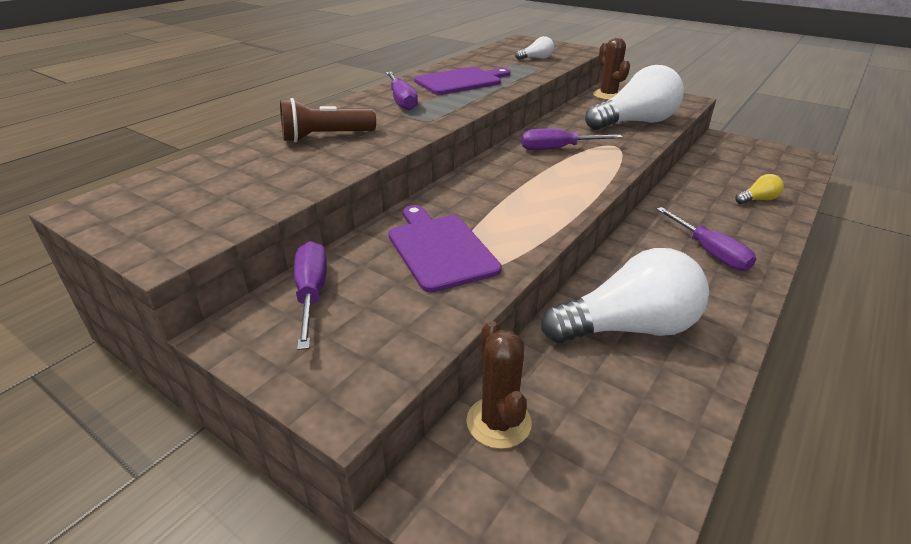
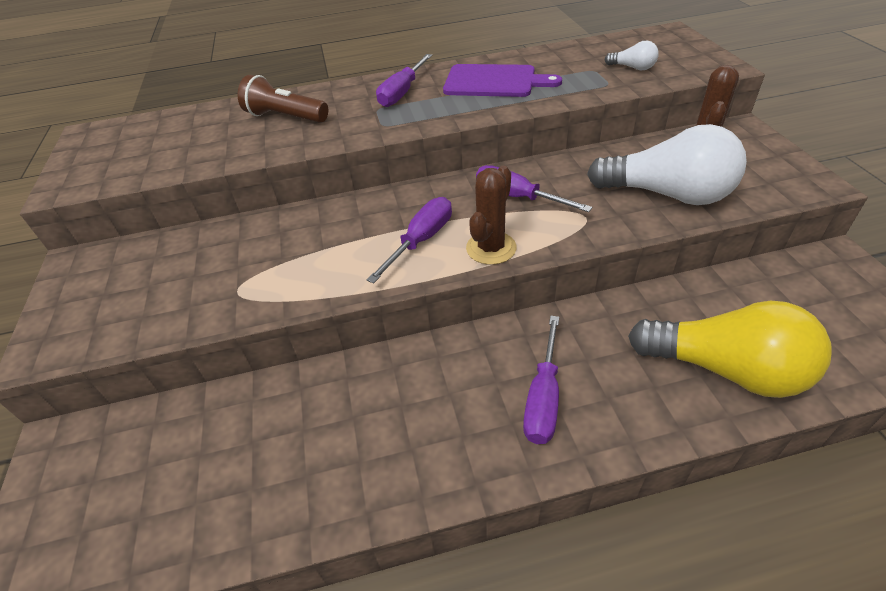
camera: 45 degrees right, 10 degrees up
(311, 293) = (141, 256): purple screwdriver -> purple screwdriver (421, 240)
(440, 249) = (256, 261): purple cutting board -> none
(498, 422) = (151, 428): brown cactus -> brown cactus (491, 248)
(627, 328) = (339, 421): white light bulb -> none
(757, 200) = (725, 369): yellow light bulb -> yellow light bulb, size x2.33

